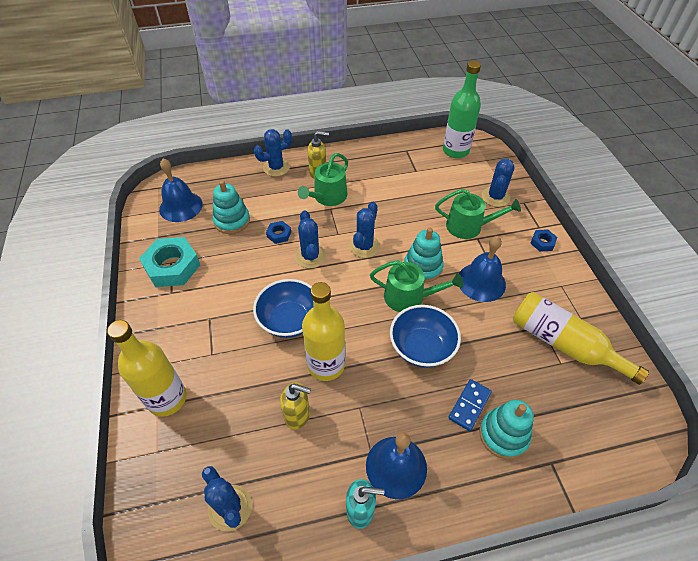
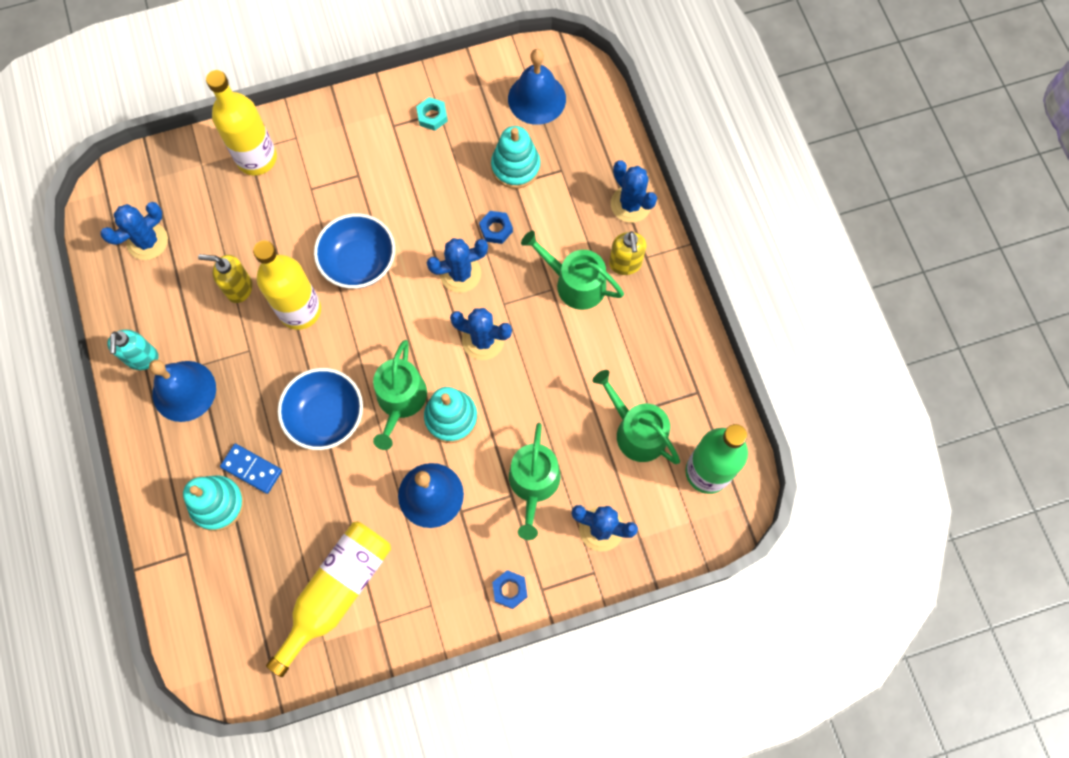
camera: 85 degrees right, 20 degrees up
(172, 266) = (432, 116): turquoise nut -> turquoise nut, size x0.47
(298, 415) = (239, 288): yellow soap dispenser -> yellow soap dispenser turned 90 degrees clockwise
(431, 177) = (636, 431): none -> green watering can

